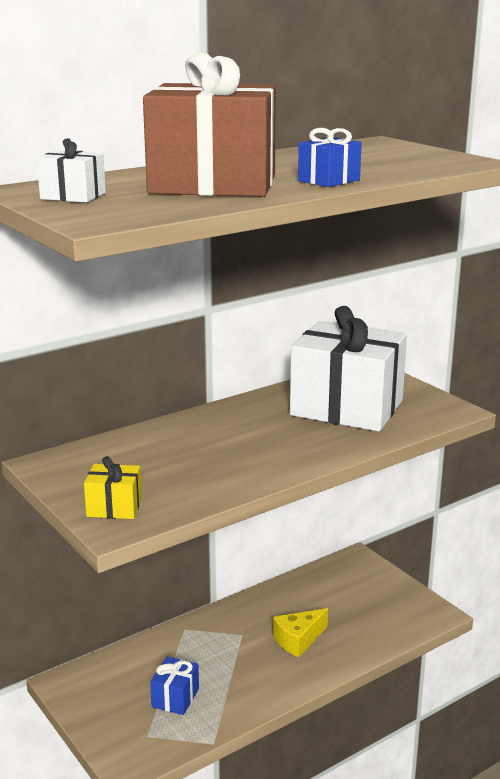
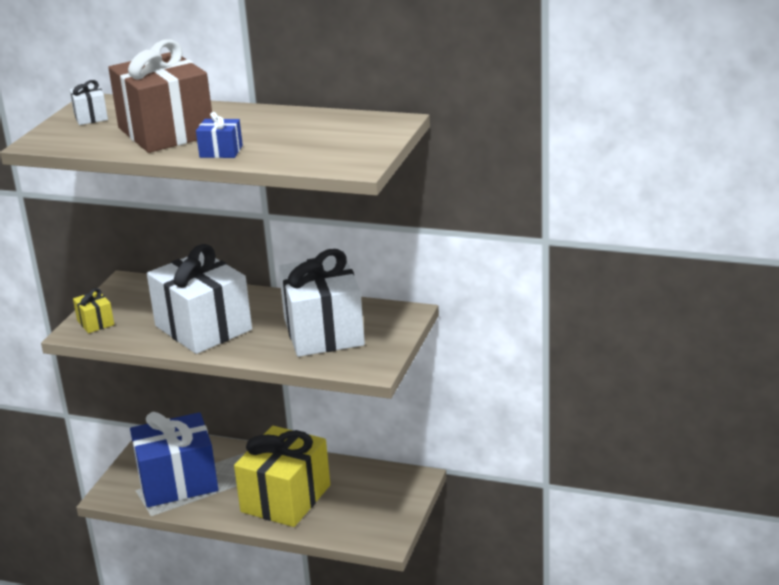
camera: 55 degrees right, 5 degrees up
(175, 698) = (177, 482): blue gift -> blue gift, size x2.36
(240, 455) = (203, 328): none -> white gift
(298, 640) = (286, 498): yellow cheese -> yellow gift

